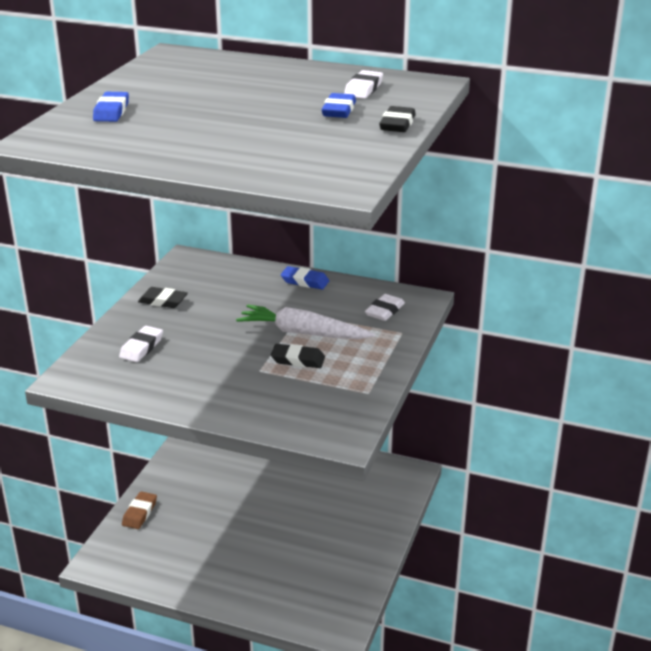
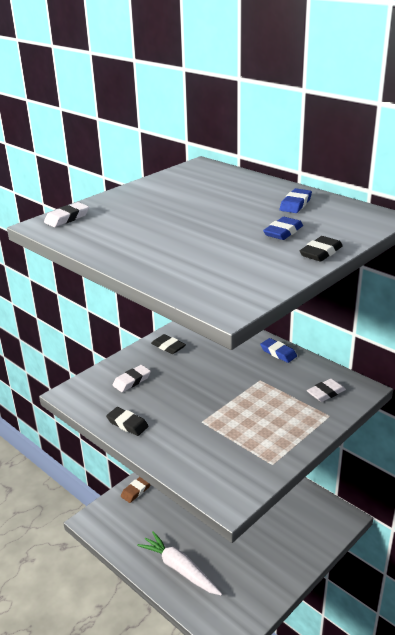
camera: 25 degrees right, 0 degrees up
(111, 111) = (117, 208): blue eraser -> blue eraser (295, 204)
(298, 360) = (235, 419): black eraser -> black eraser (127, 424)
(303, 333) = (252, 397): white carrot -> white carrot (180, 569)
(363, 89) = (319, 215): white eraser -> white eraser (67, 218)

